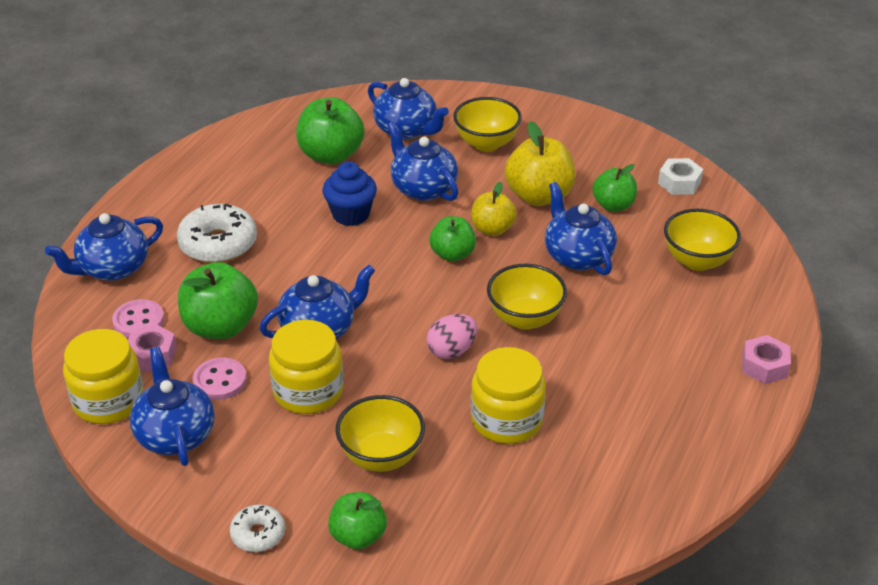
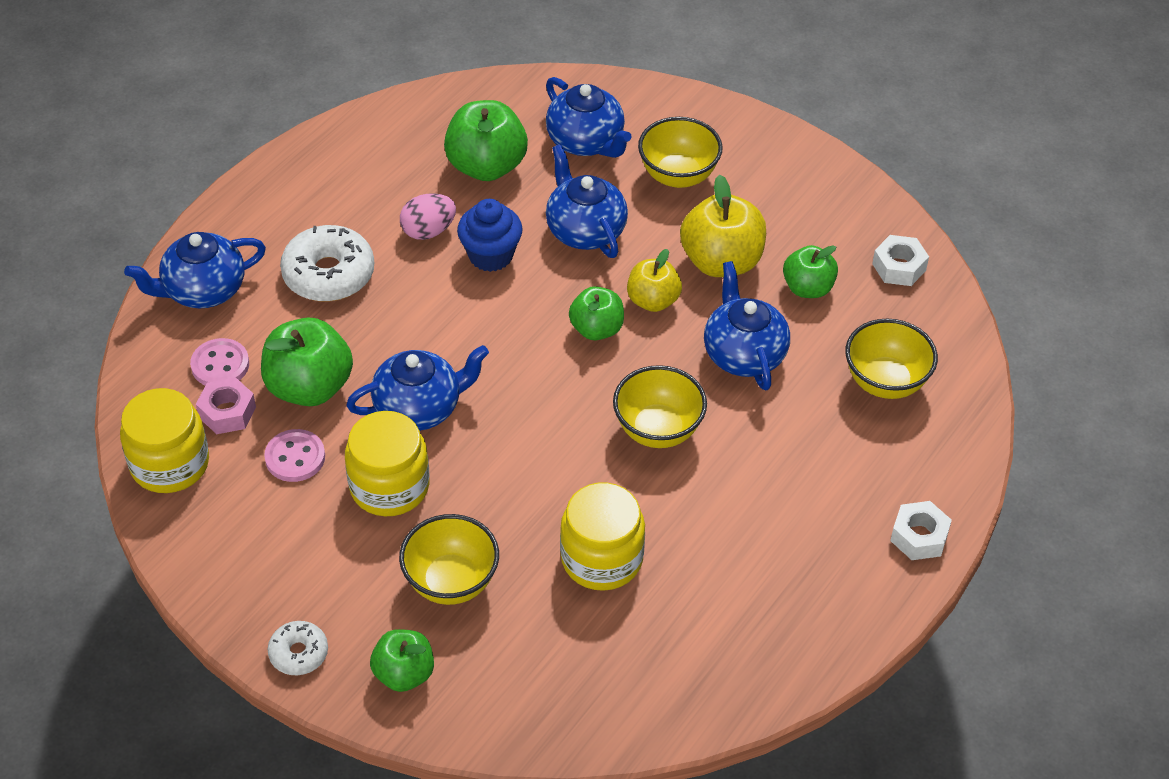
camera: 10 degrees right, 10 degrees up
(175, 434) = (234, 518): blue teapot -> none
(452, 350) = (563, 459): pink egg -> pink egg (428, 231)
(764, 366) = (919, 536): pink nut -> white nut

